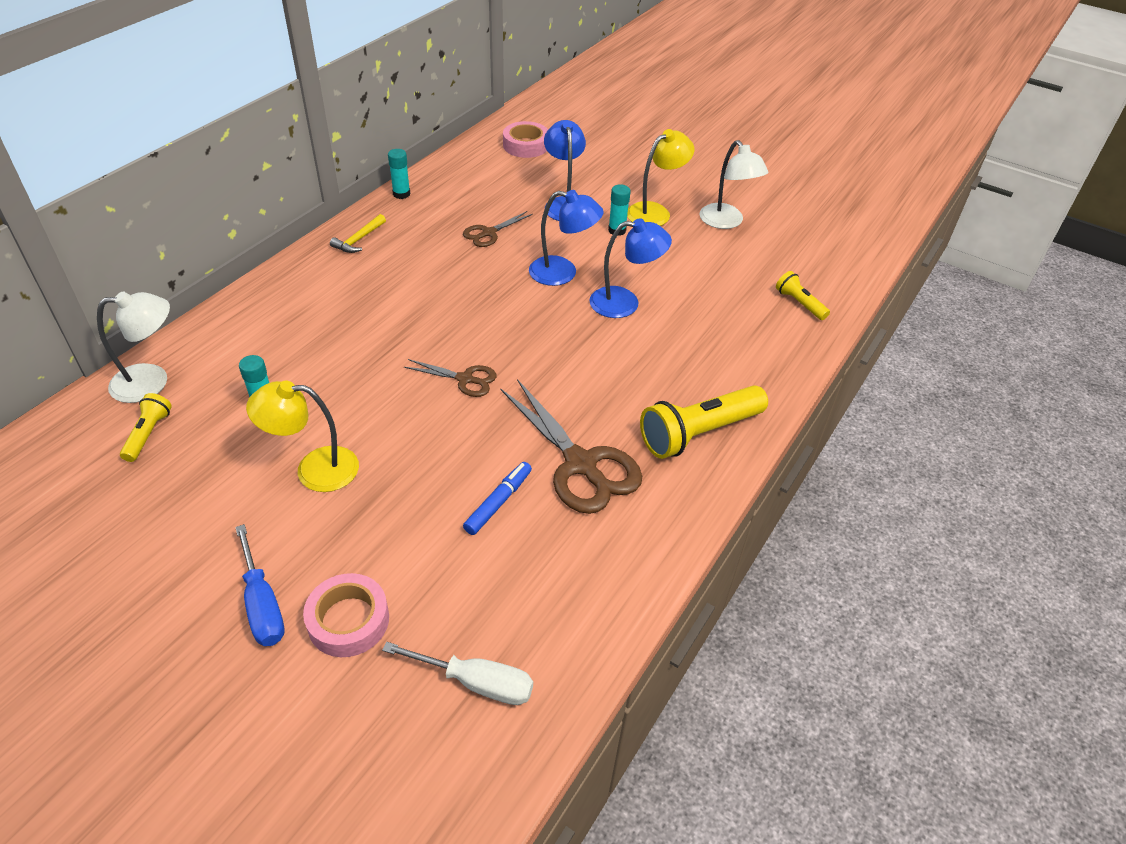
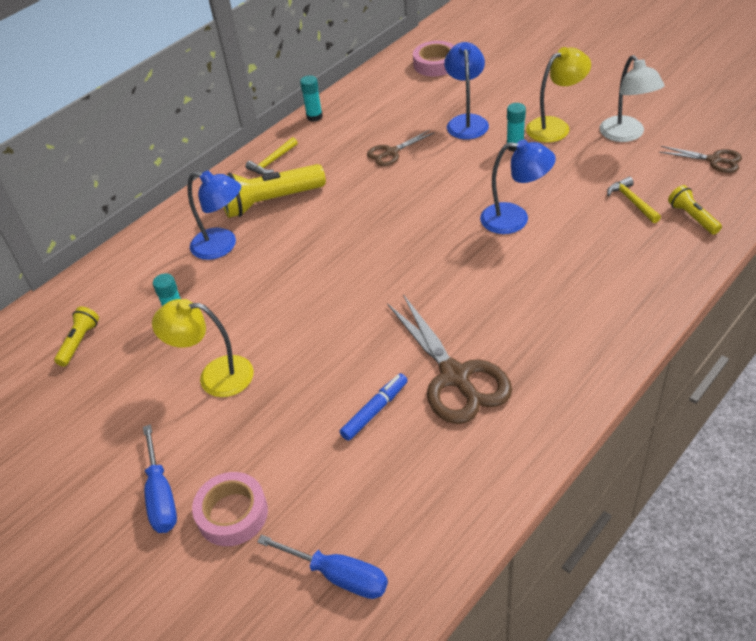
camera: 15 degrees right, 0 degrees up
(152, 381) = (85, 295): white lamp -> none
(465, 379) = (355, 294): brown scissors -> brown scissors (714, 160)
(475, 682) = (338, 575): white screwdriver -> blue screwdriver
(563, 273) = (458, 190): blue lamp -> blue lamp (222, 246)
(698, 433) = (573, 348): yellow flashlight -> yellow flashlight (270, 201)
(739, 287) = (631, 201): none -> yellow hammer

